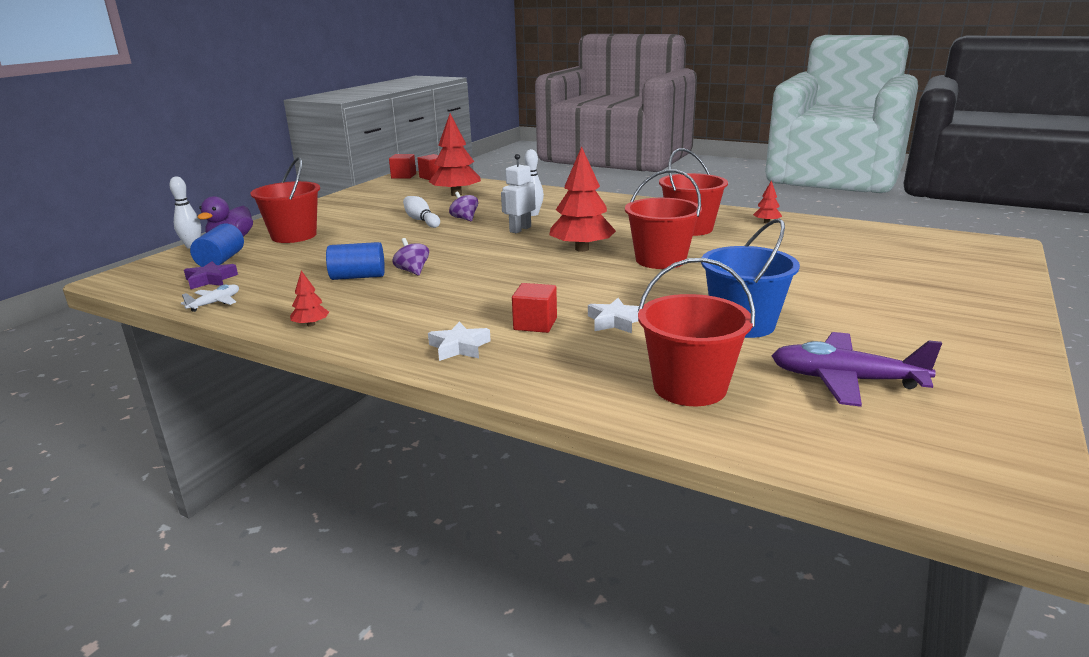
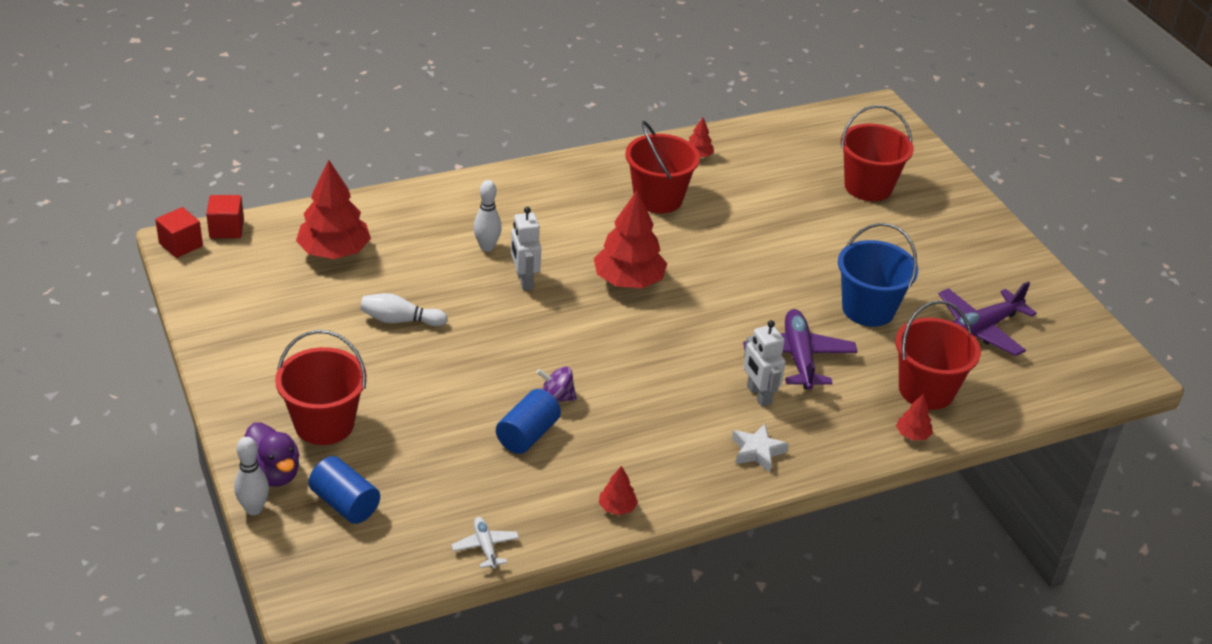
camera: 55 degrees left, 15 degrees up
(210, 280) = (405, 530): purple star -> none
(465, 219) = (438, 292): purple spinning top -> none
(535, 324) = (758, 395): red cube -> white robot
(608, 404) = (912, 435): none -> red tree
(615, 321) = (798, 357): white star -> purple plane
(660, 260) = (709, 261): red bucket -> red bucket (868, 187)

